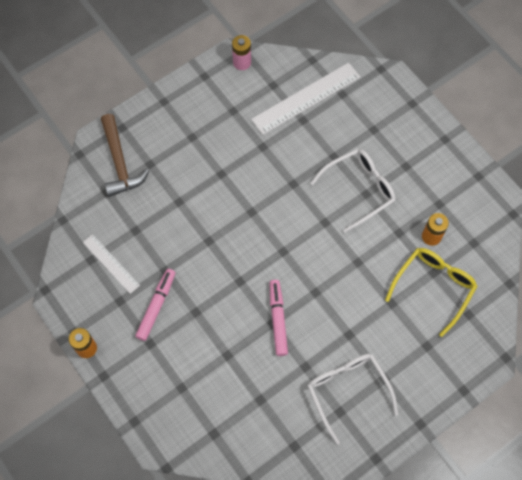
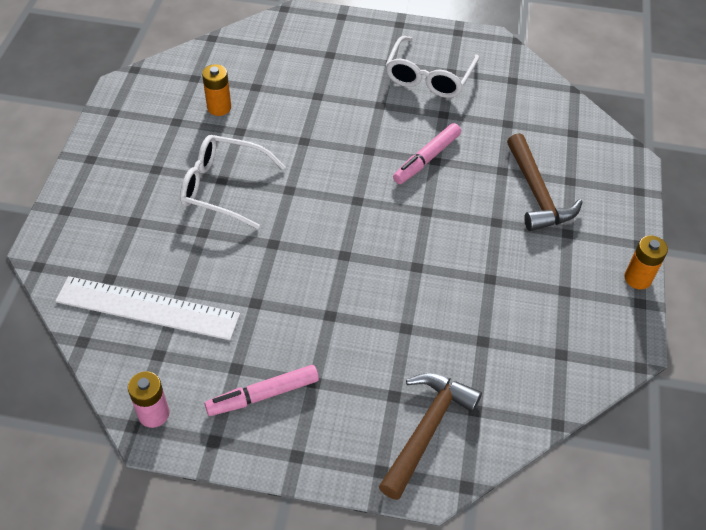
camera: 135 degrees left, 15 degrees down
(111, 263) = (541, 331): white ruler -> none
(156, 306) = (530, 256): pink marker -> pink marker (263, 395)
(192, 357) = (536, 193): none -> brown hammer
(433, 287) = (270, 79): yellow glasses -> none

